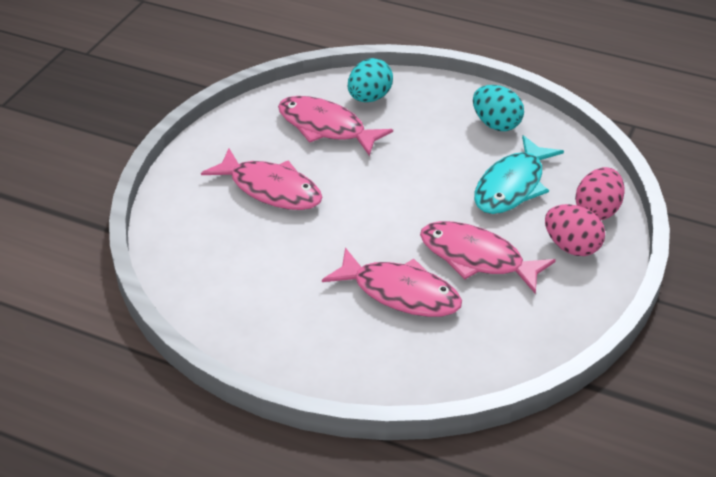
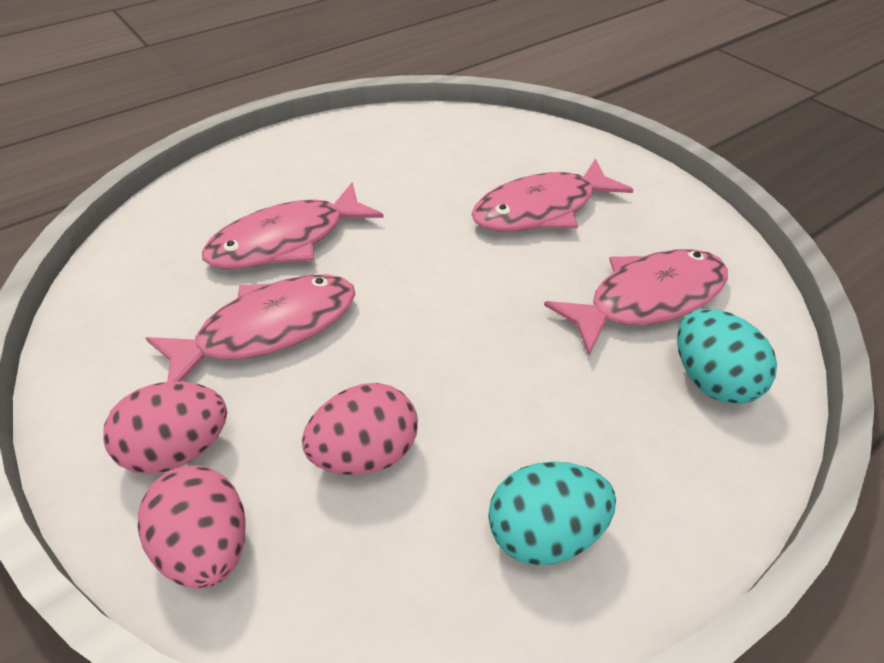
camera: 120 degrees right, 5 degrees up
(512, 186) = (366, 453): turquoise fish -> pink egg

